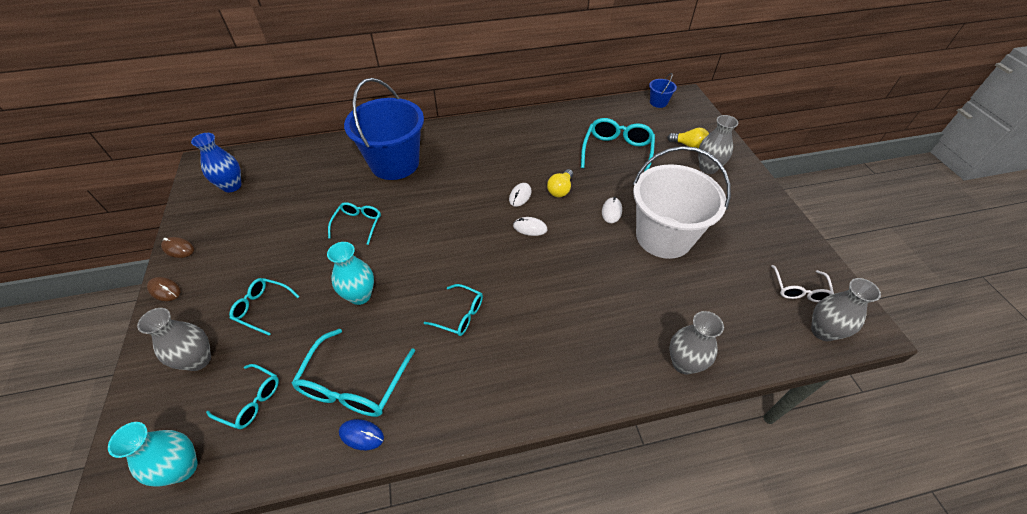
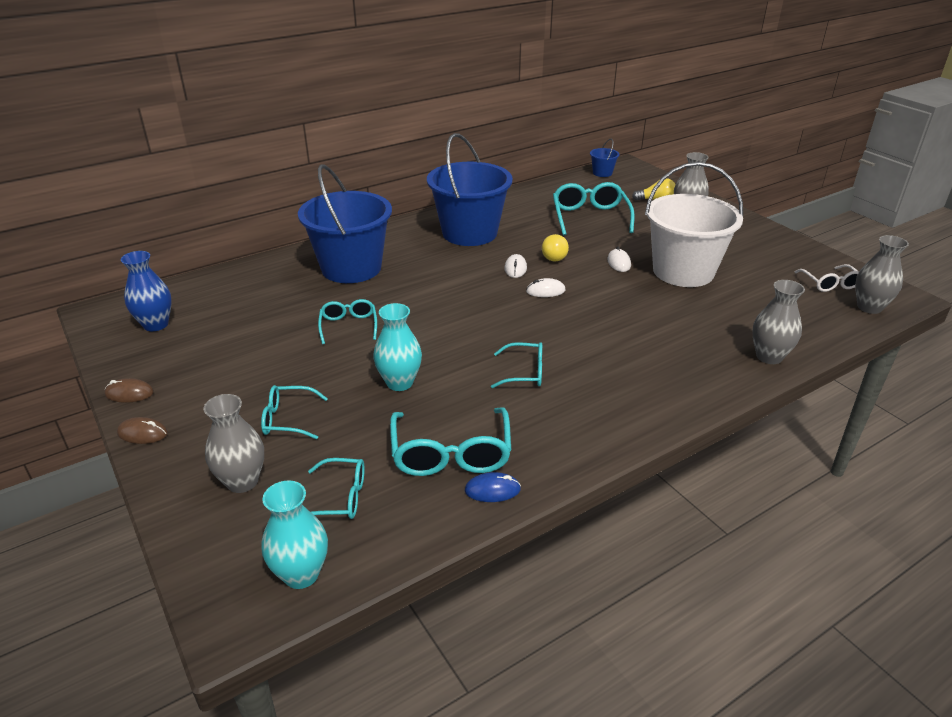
camera: 20 degrees left, 15 degrees down
(506, 147) = (469, 233): none -> blue bucket

